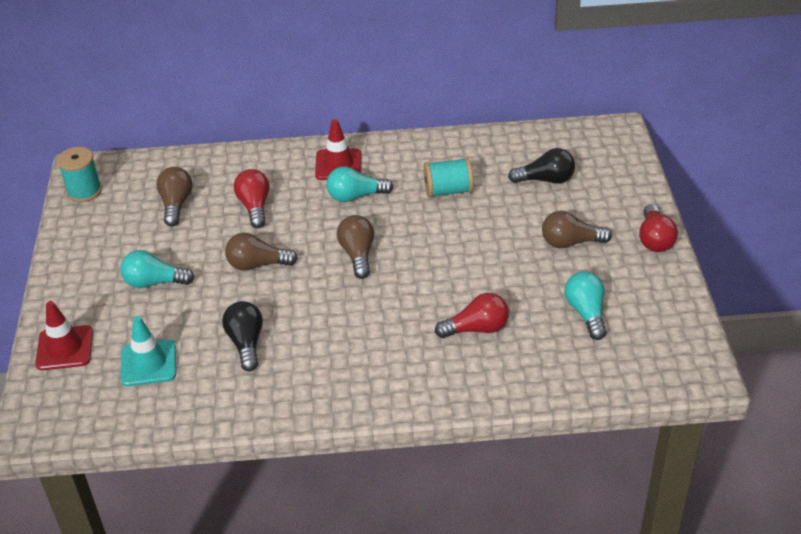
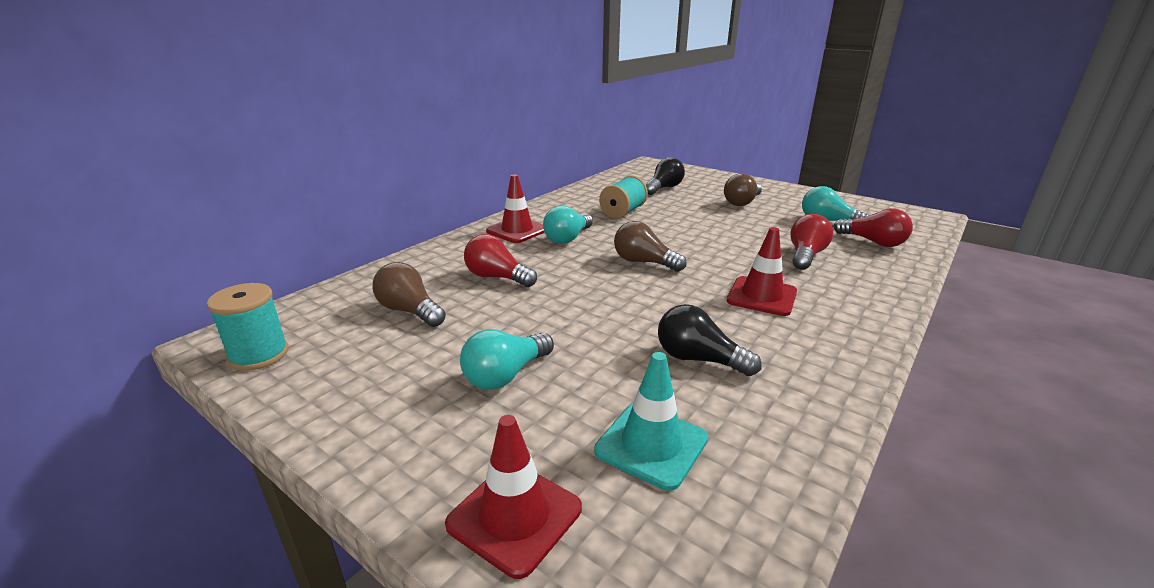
camera: 50 degrees left, 15 degrees down
(257, 264) = (581, 306): brown light bulb -> none
(366, 335) = (761, 296): none -> red traffic cone
(654, 239) = (771, 186): red light bulb -> red light bulb (873, 242)

